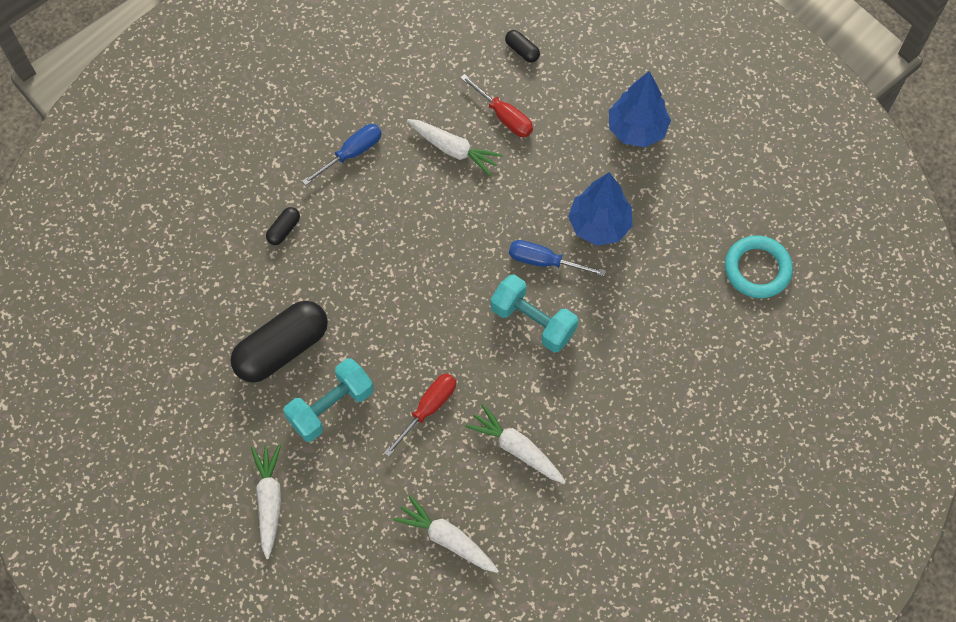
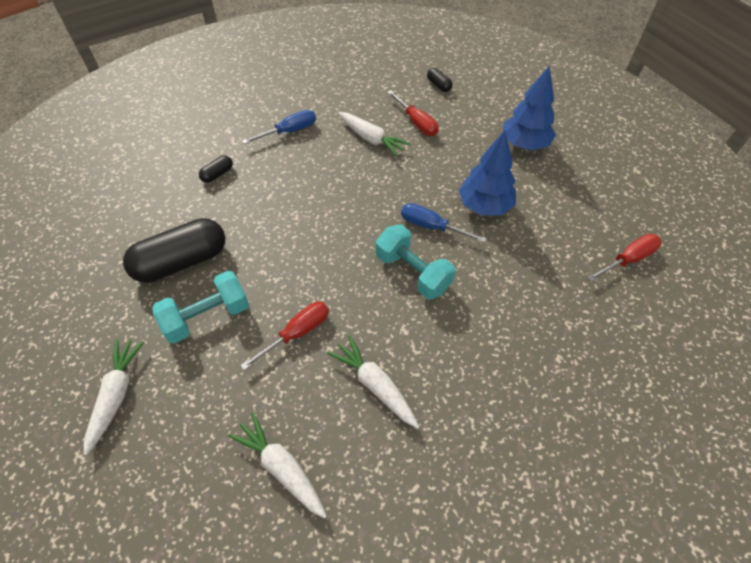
camera: 10 degrees right, 10 degrees down
(757, 269) = (628, 259): turquoise ring -> red screwdriver

